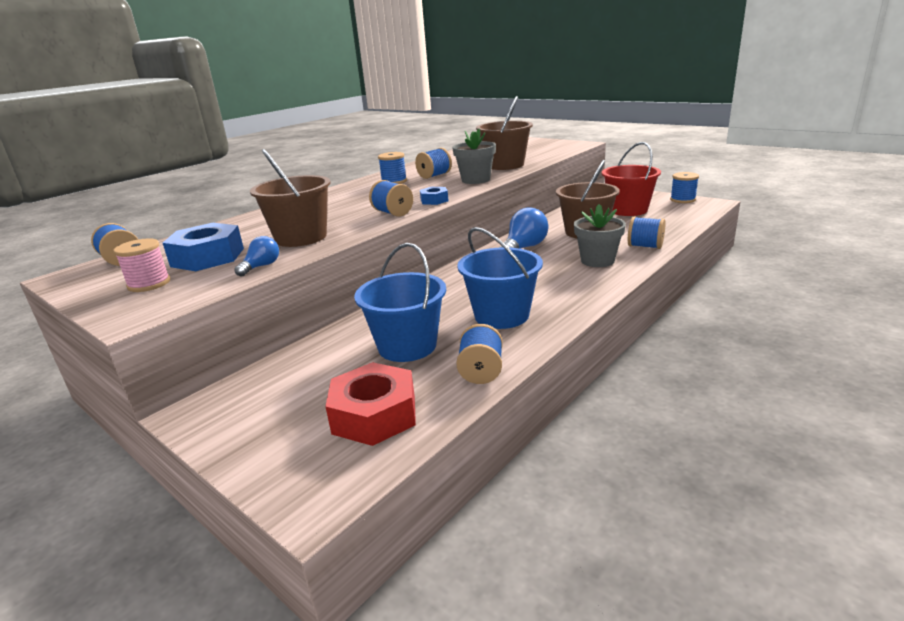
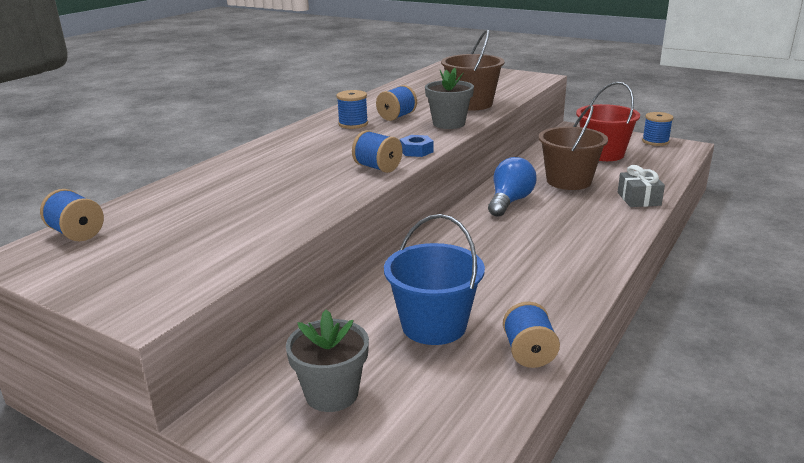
camera: 10 degrees left, 0 degrees up
(149, 284) = (136, 266): pink spool -> none
(208, 257) = (187, 228): blue nut -> none
(261, 266) = (263, 240): blue light bulb -> none
(301, 237) = (287, 201): brown bucket -> none
(374, 415) = (436, 409): red nut -> none
(501, 315) = (521, 285): blue bucket -> none
(597, 261) = (596, 217): grey flower pot -> grey flower pot (332, 394)
(645, 246) = (639, 199): blue spool -> grey gift

